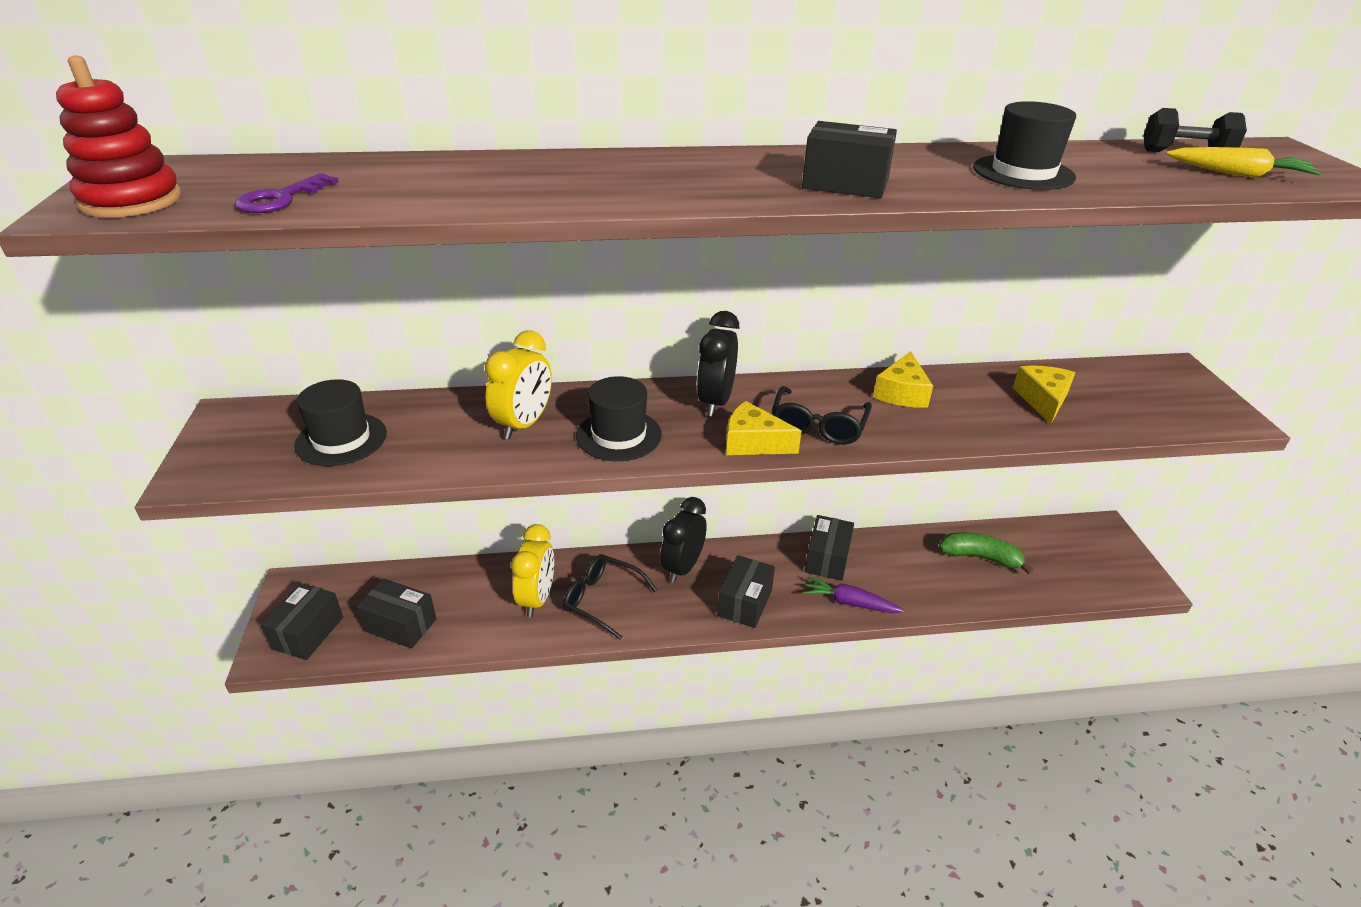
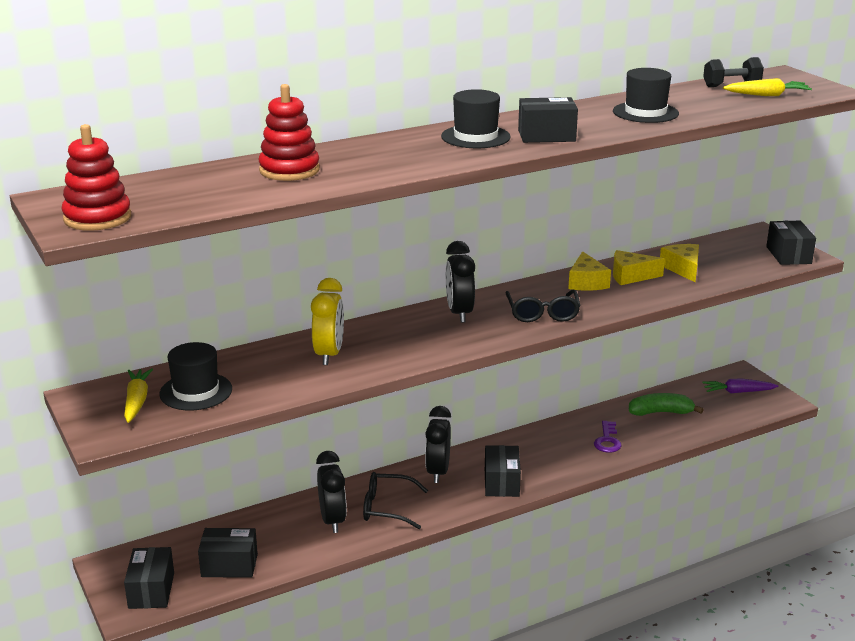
camera: 20 degrees left, 10 degrees down
(271, 436) = (137, 401): none -> yellow carrot
(280, 199) = (198, 200): purple key -> purple key (607, 440)
(448, 177) = (289, 170): none -> red stacking toy
(537, 599) = (332, 520): yellow clock -> black clock
(618, 435) = (406, 347): black hat -> black hat (475, 137)
(753, 443) = (505, 332): yellow cheese -> yellow cheese (631, 276)
(827, 559) = (548, 440): black box -> black box (788, 255)
(849, 602) = (580, 463): purple carrot -> purple carrot (738, 392)

